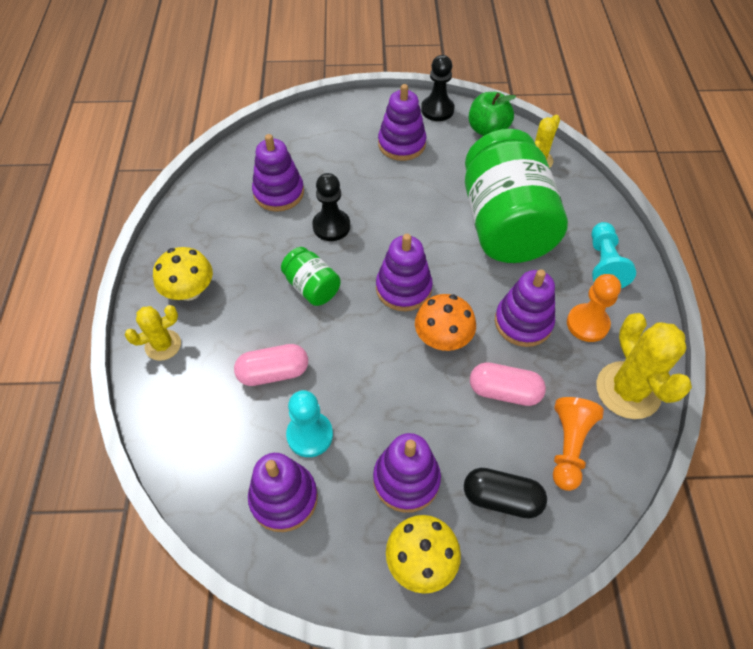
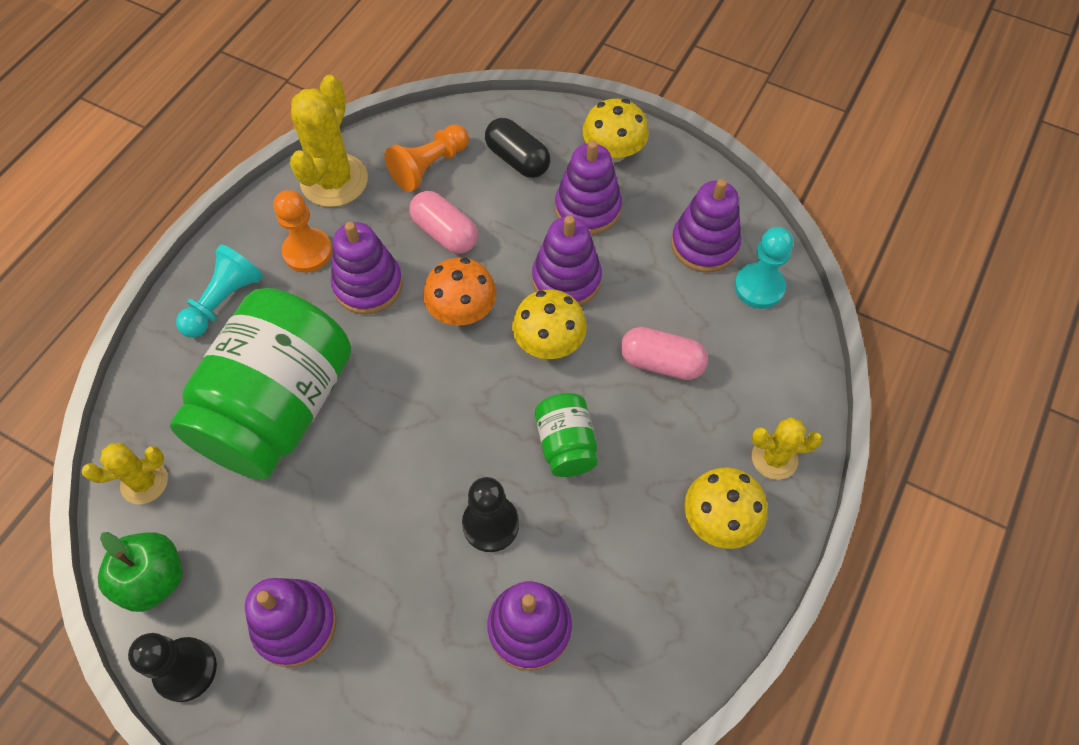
camera: 150 degrees left, 5 degrees up
(310, 435) = (654, 284): turquoise pawn -> turquoise pawn (759, 287)
(365, 346) = (549, 342): none -> yellow mushroom
(403, 288) = (462, 387): purple stacking toy -> purple stacking toy (566, 279)

